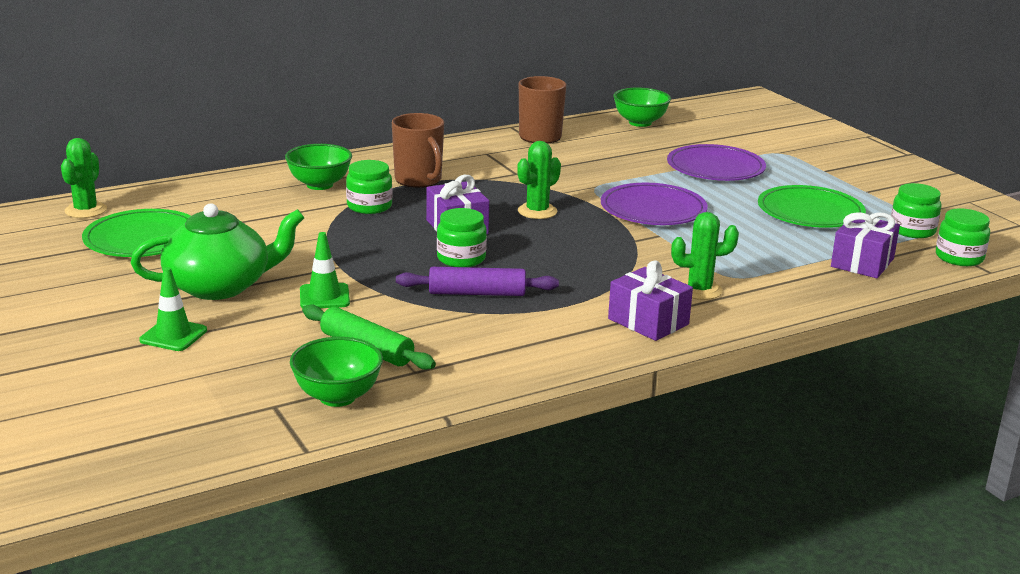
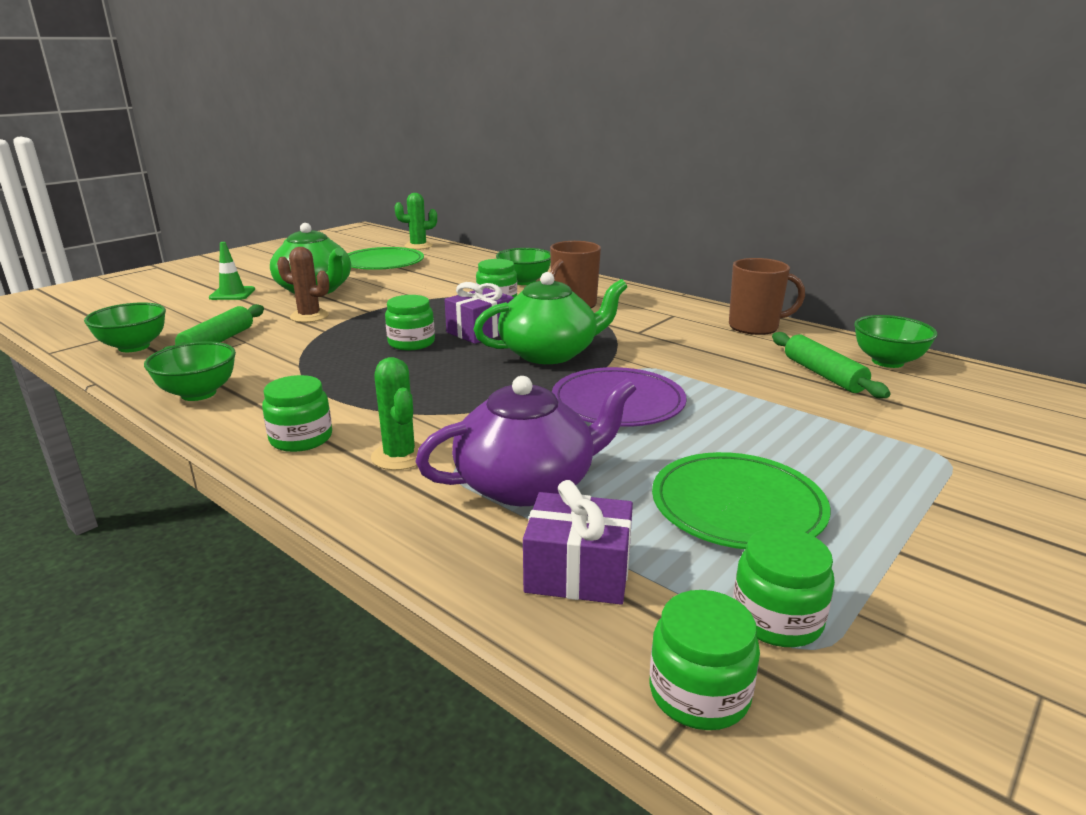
camera: 70 degrees right, 0 degrees up
(324, 297) = (309, 316): green traffic cone -> brown cactus
(477, 293) = (339, 359): purple rolling pin -> none
(518, 361) = (198, 393): none -> green bowl
(537, 211) = (550, 353): green cactus -> green teapot
(648, 144) = (823, 375): none -> green rolling pin
(648, 321) = (301, 438): purple gift -> green jar
(715, 168) = (808, 420): purple plate -> none
(760, 258) = (527, 484): none -> purple teapot

